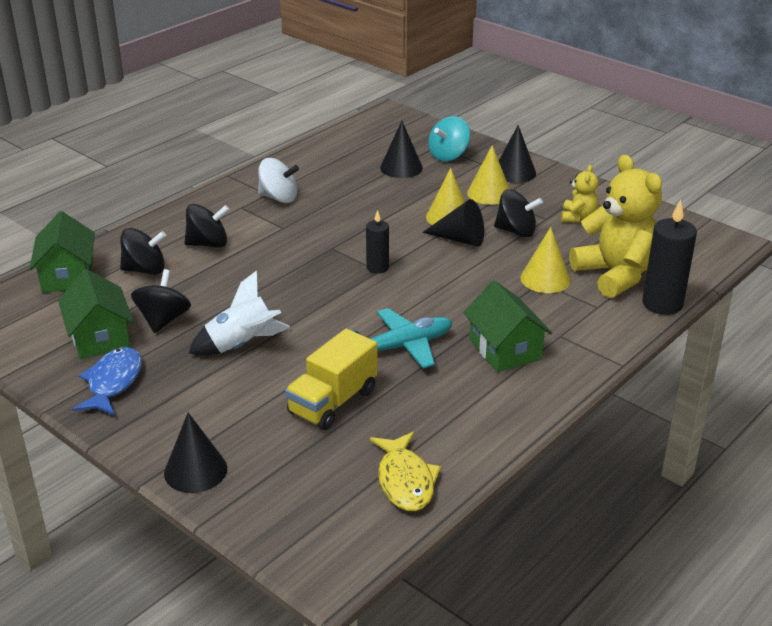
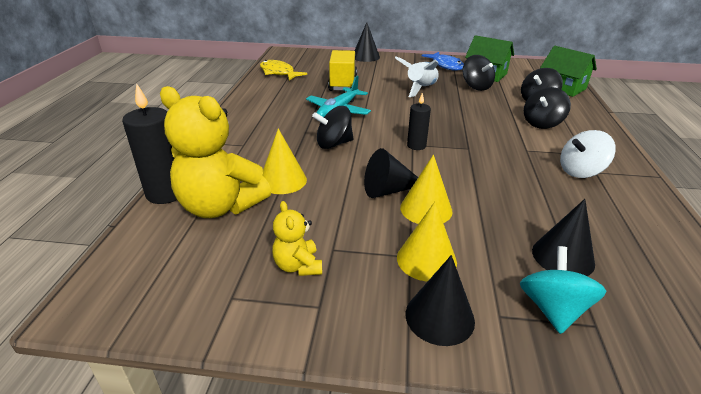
camera: 145 degrees right, 0 degrees up
(505, 349) = (275, 127): green house -> none
(516, 231) = (348, 218): black spinning top -> black spinning top (334, 144)

